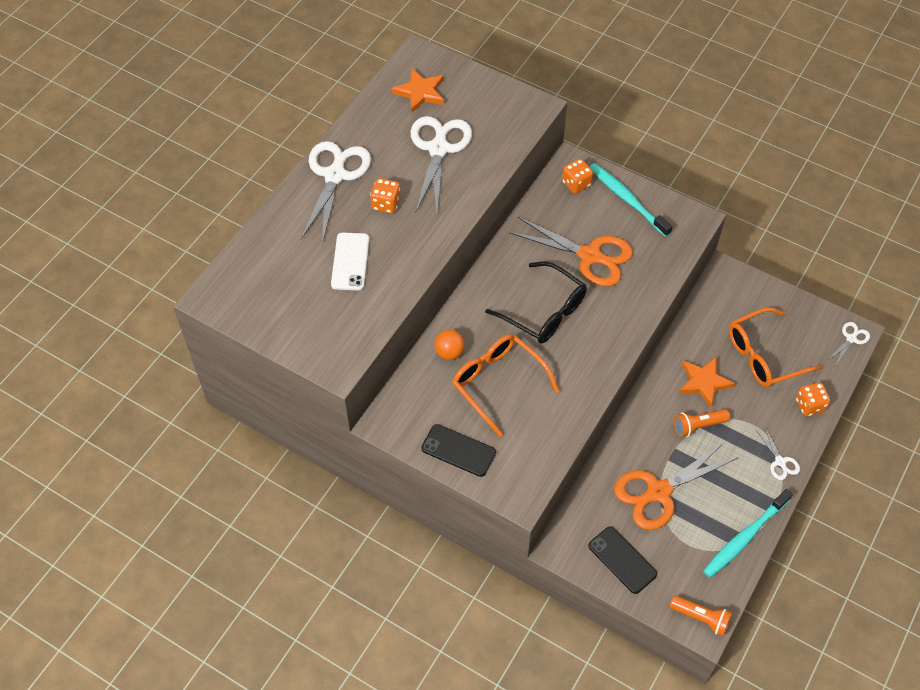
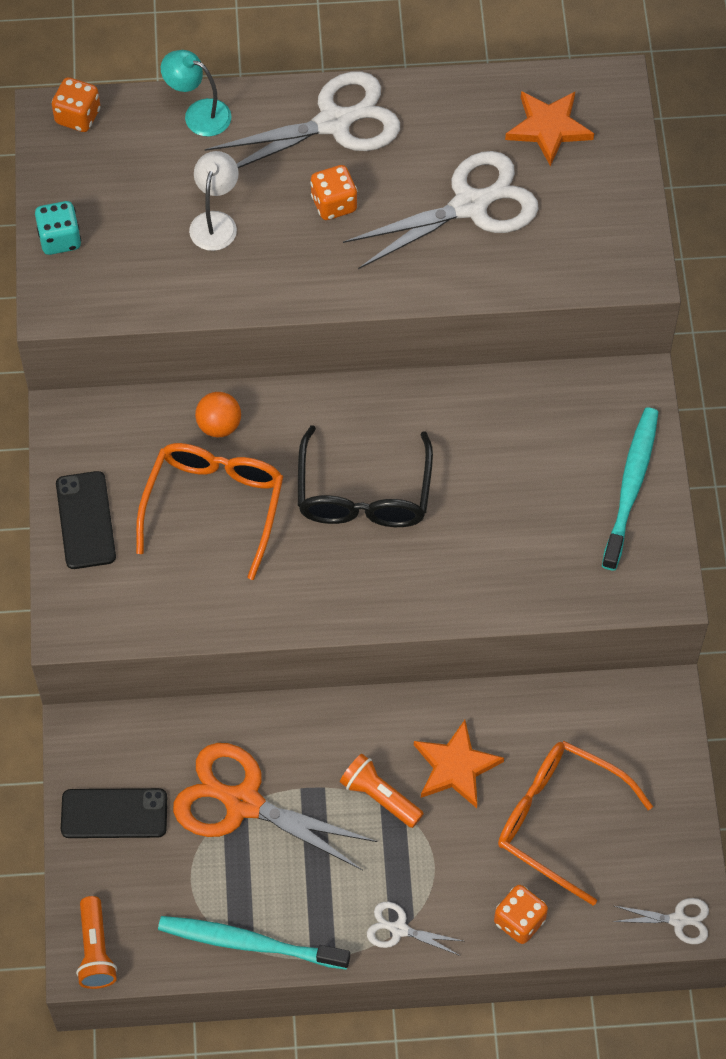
camera: 55 degrees right, 5 degrees up
(273, 230) = (198, 114): none -> turquoise lamp
(295, 340) = (60, 239): none -> turquoise dice
(350, 261) = (215, 222): white phone -> white lamp
(576, 184) = (606, 410): orange dice -> orange dice (78, 116)
(591, 256) = (497, 497): orange scissors -> none
(622, 560) = (114, 814): black phone -> black phone turned 75 degrees clockwise
(780, 462) = (398, 929): white scissors -> white scissors turned 75 degrees clockwise

